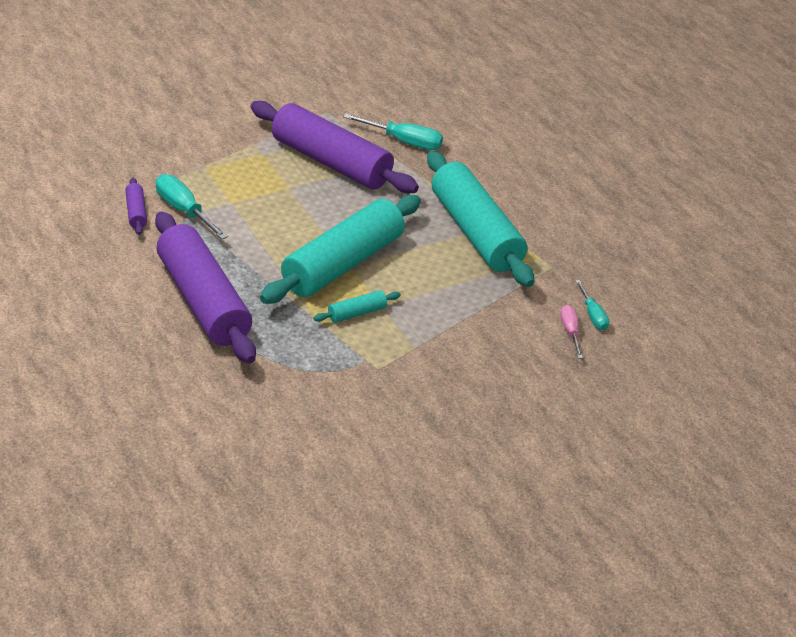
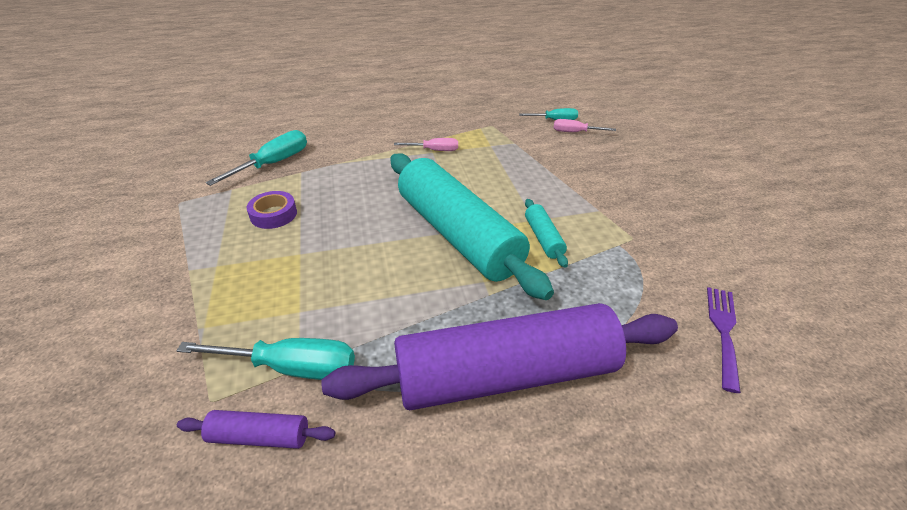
camera: 70 degrees left, 0 degrees up
(184, 211) = (290, 367): turquoise screwdriver -> turquoise screwdriver turned 150 degrees counterclockwise
(276, 411) = (723, 331): none -> purple fork
(330, 162) = (273, 214): purple rolling pin -> purple tape
(475, 232) = (434, 150): turquoise rolling pin -> pink screwdriver

